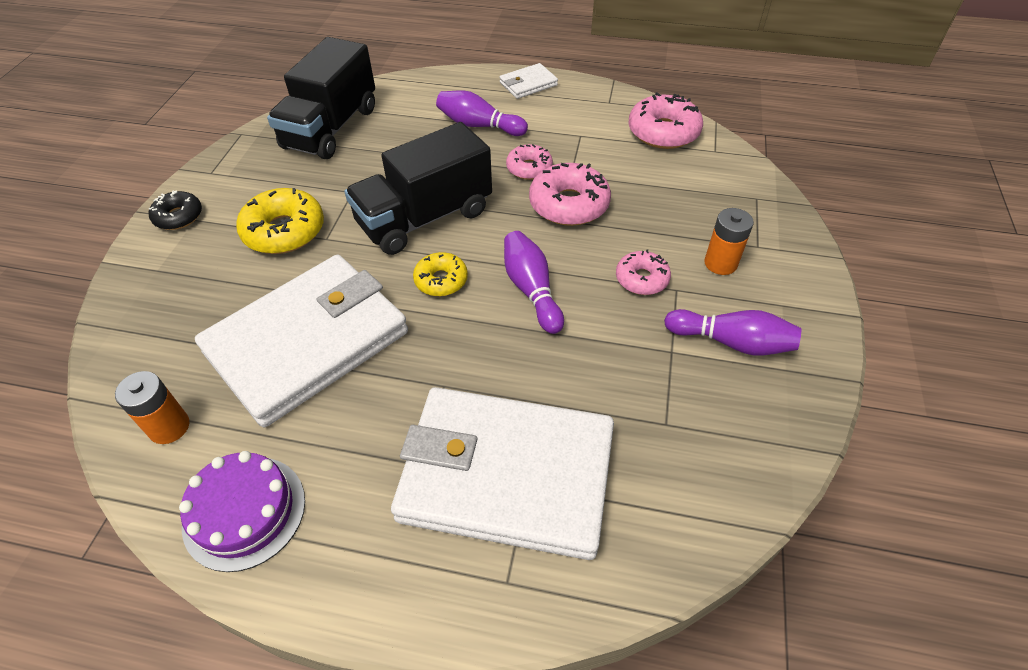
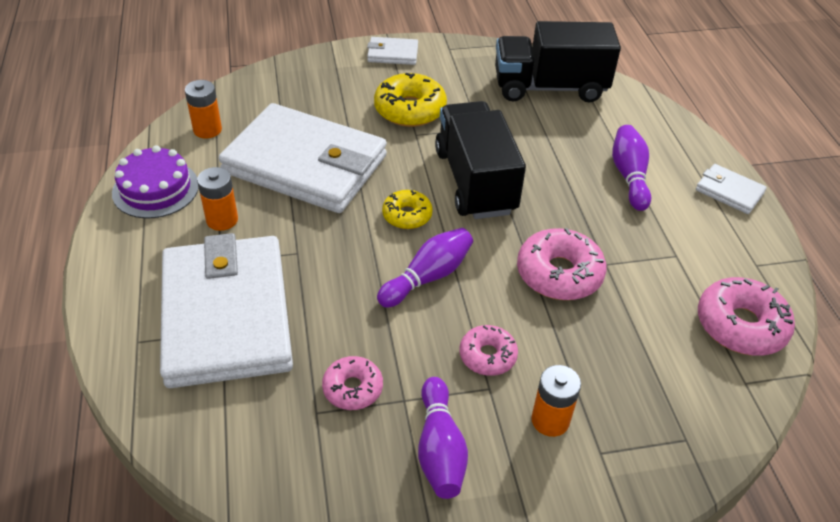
camera: 65 degrees right, 5 degrees down
(178, 217) = (392, 54): black donut -> white wallet
(350, 446) = (222, 220): none -> orange battery
(425, 218) = (475, 181): black truck -> black truck turned 45 degrees clockwise
(529, 168) = (592, 230): pink donut -> pink donut (353, 388)

